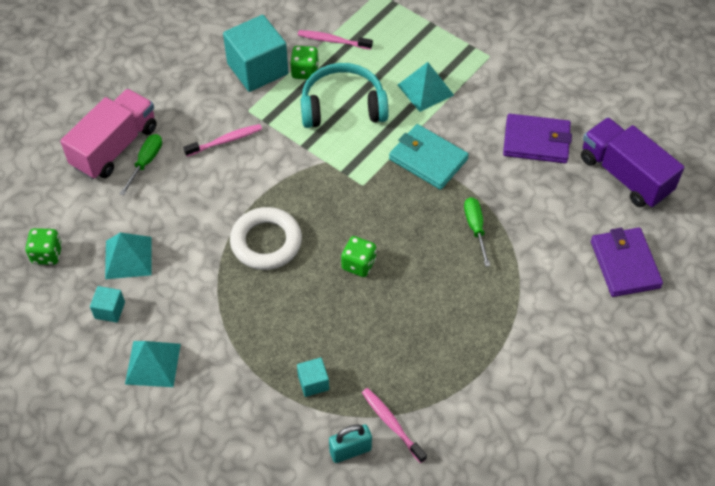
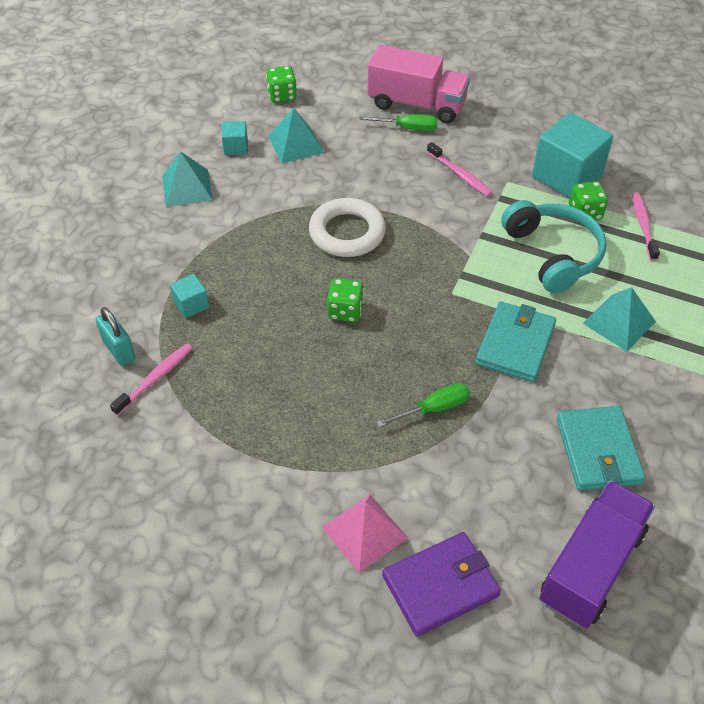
camera: 75 degrees right, 5 degrees down
(536, 141) = (598, 451): purple wallet -> turquoise wallet
(575, 300) = (364, 532): none -> pink pyramid

